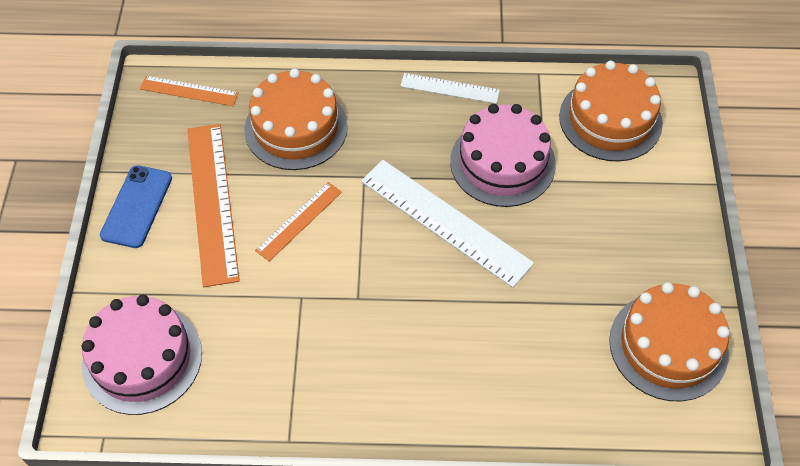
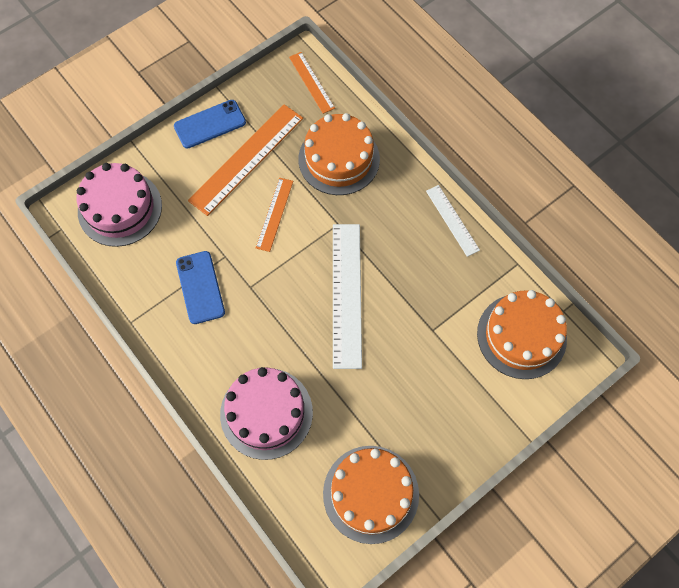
camera: 50 degrees right, 10 degrees up
(299, 221) = (275, 214): orange ruler -> orange ruler turned 75 degrees counterclockwise
(313, 344) = (200, 287): none -> blue phone
(502, 162) = (422, 294): pink cake -> pink cake (266, 413)

